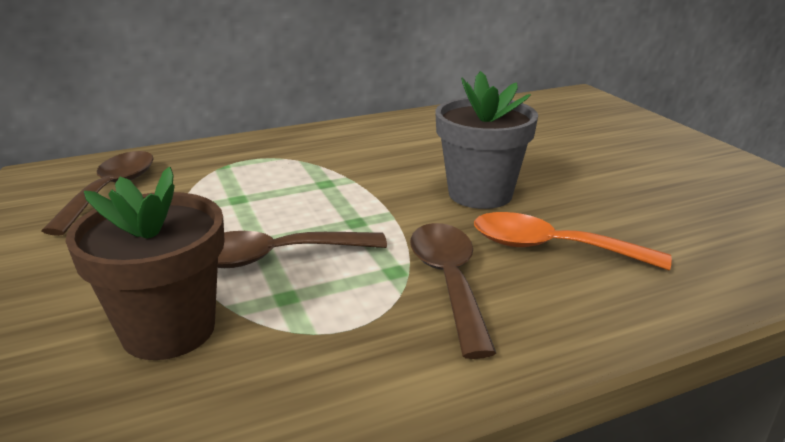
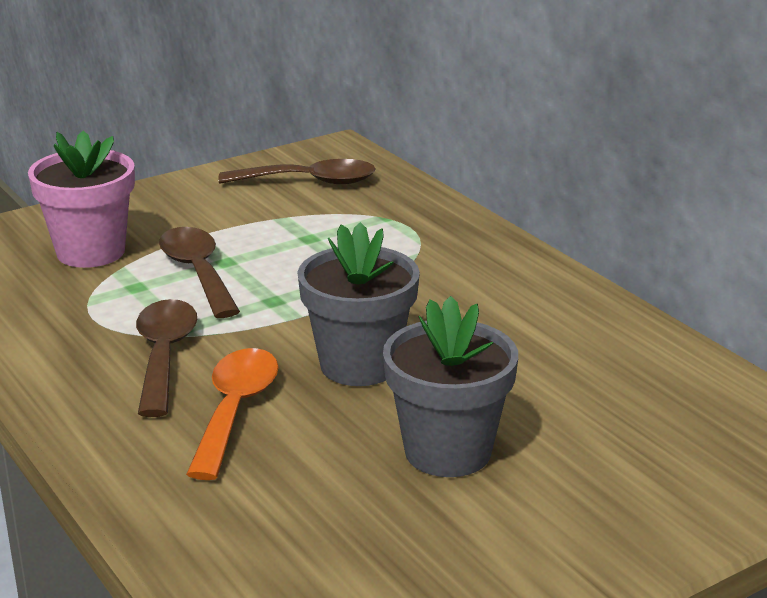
camera: 80 degrees right, 0 degrees up
(168, 330) = (90, 252): brown flower pot -> pink flower pot
(448, 281) = (164, 355): brown spoon -> brown spoon turned 75 degrees counterclockwise
(599, 175) = (447, 451): none -> grey flower pot

